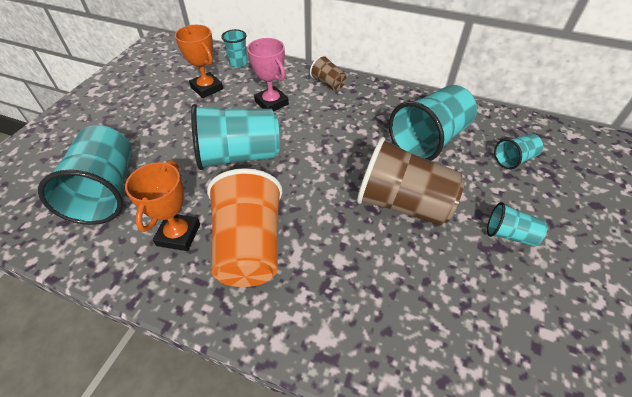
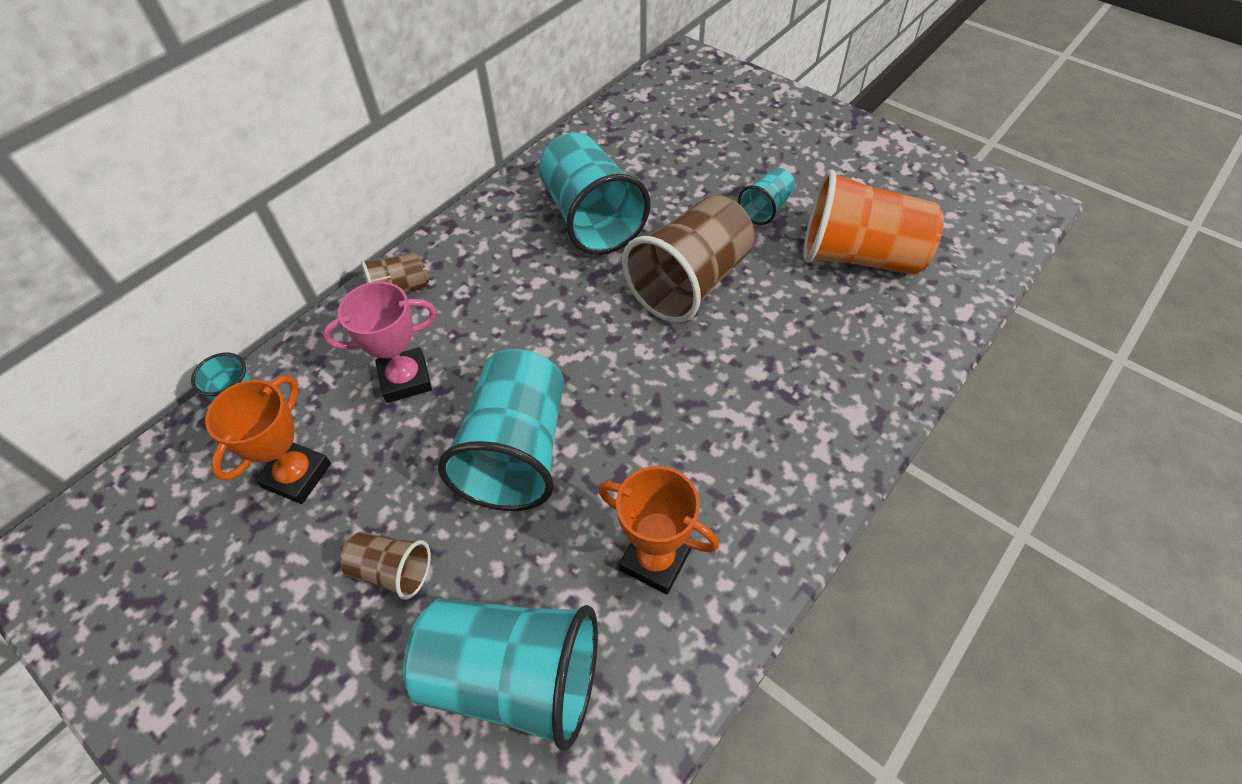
camera: 70 degrees left, 5 degrees up
(161, 132) = (392, 571): none -> brown cup
(207, 88) = (297, 475): orange trophy -> orange trophy turned 45 degrees counterclockwise
(249, 246) = (706, 467): orange cup -> orange cup (859, 256)
(514, 159) = (659, 157): turquoise cup -> none

